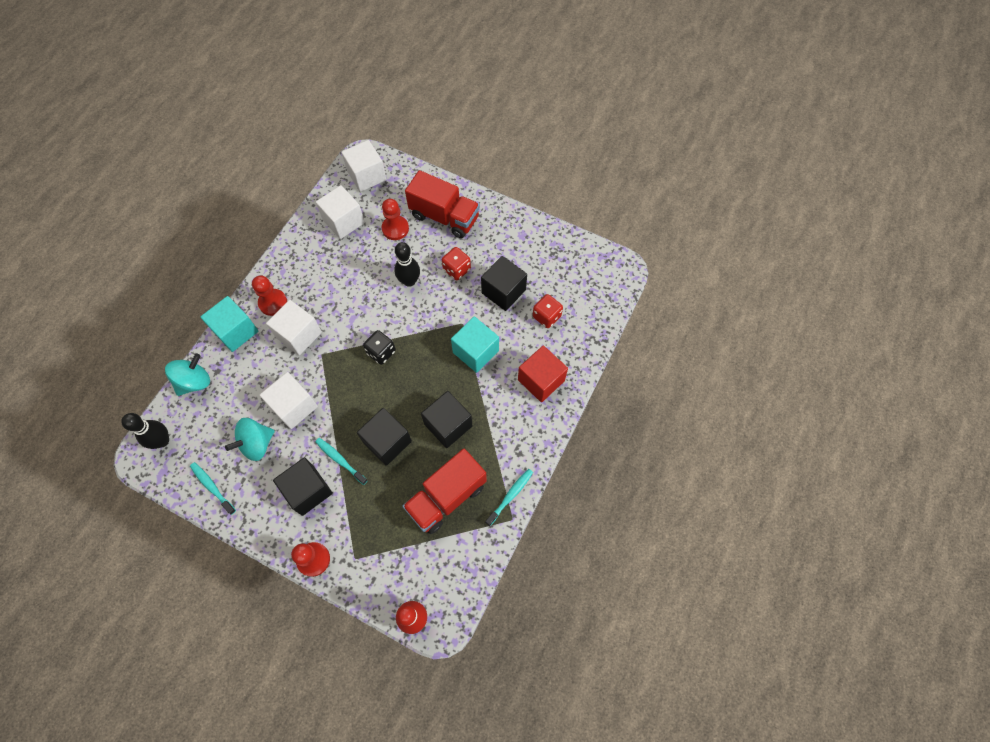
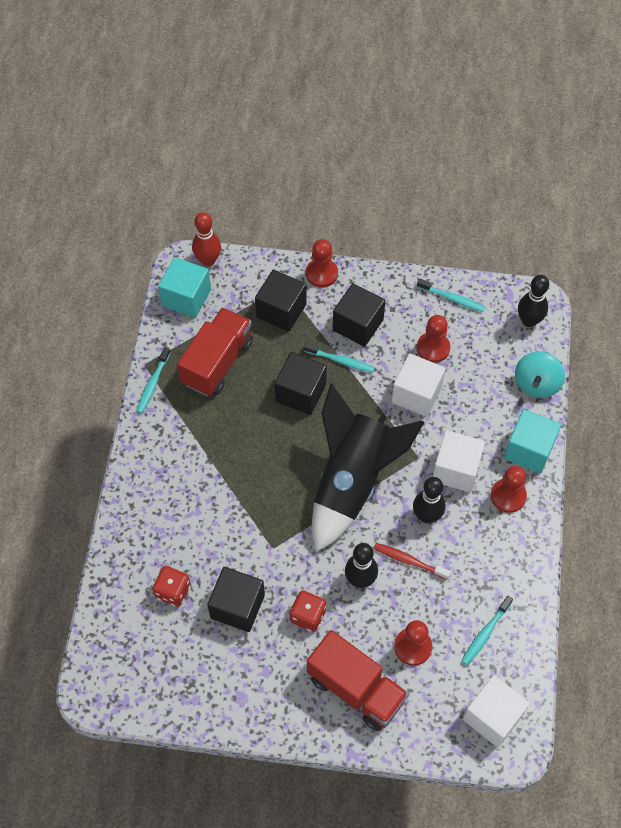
camera: 160 degrees right, 5 degrees down
(257, 444) = (433, 348): turquoise spinning top -> red pawn
(339, 308) = (427, 516): none -> black bowling pin
(343, 221) = (485, 633): white cube -> turquoise toothbrush
(369, 282) = (409, 561): none -> red toothbrush
(381, 352) = (352, 482): black dice -> black rocket
(444, 217) = (356, 688): red truck -> red truck turned 150 degrees counterclockwise
(448, 425) = (243, 429): black cube -> black cube (281, 311)
(475, 351) = (244, 519): turquoise cube -> turquoise cube (186, 298)
(541, 380) = (156, 511): red cube -> none

